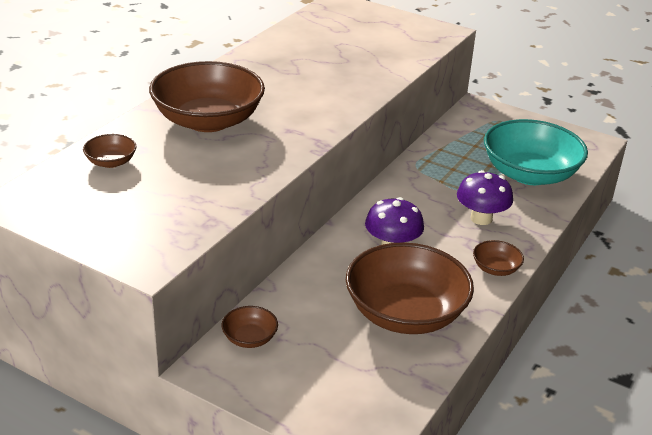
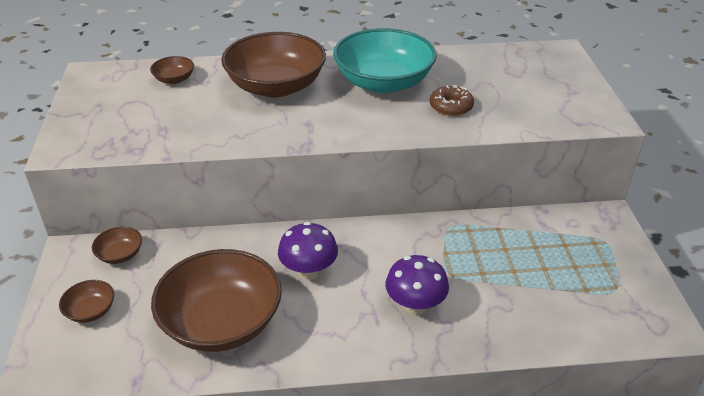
camera: 55 degrees right, 5 degrees up
(351, 69) = (451, 107): none -> brown donut
(496, 268) = (344, 350): brown bowl -> brown bowl (91, 311)
(529, 174) = (535, 304): turquoise bowl -> turquoise bowl (383, 82)

